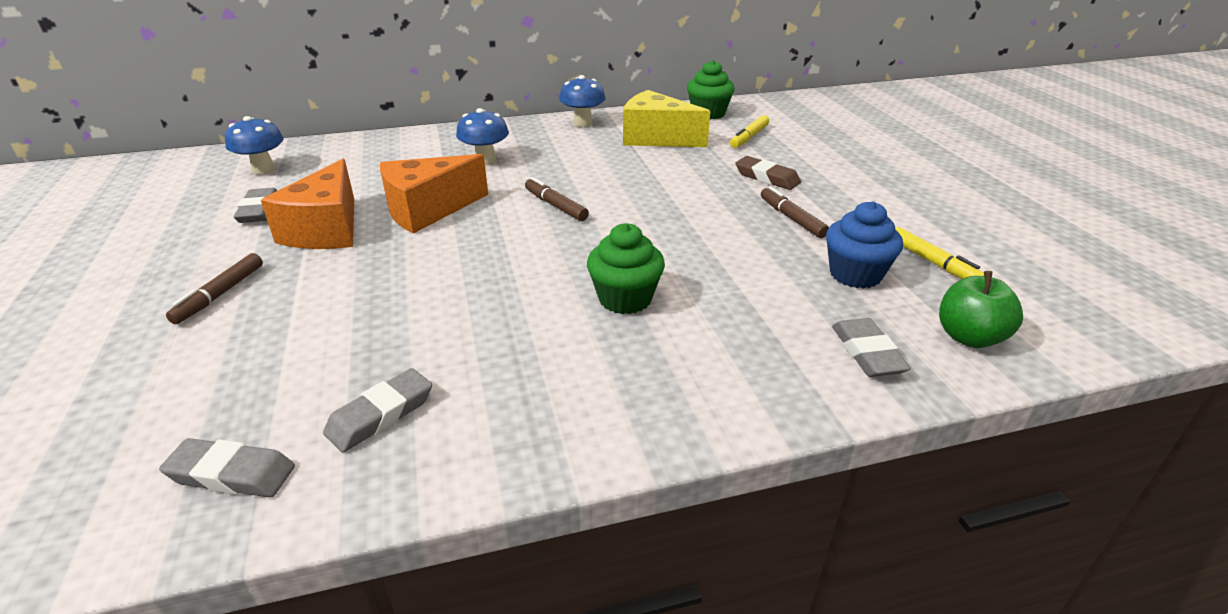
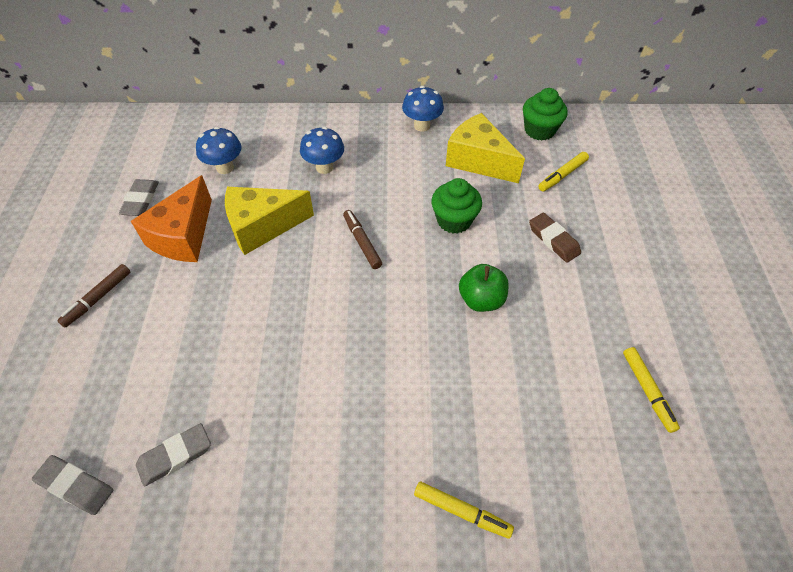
camera: 15 degrees right, 20 degrees up
(263, 170) = (153, 146): blue mushroom -> blue mushroom (225, 168)
(428, 210) = (262, 227): orange cheese -> yellow cheese
(625, 299) = (377, 374): green cupcake -> green cupcake (454, 220)
(791, 391) = (461, 511): none -> yellow marker
(792, 218) = (551, 303): brown marker -> none
(855, 274) = (572, 390): blue cupcake -> none
(867, 353) = (539, 486): grey eraser -> none
(969, 337) = (631, 490): green apple -> green apple (481, 300)

